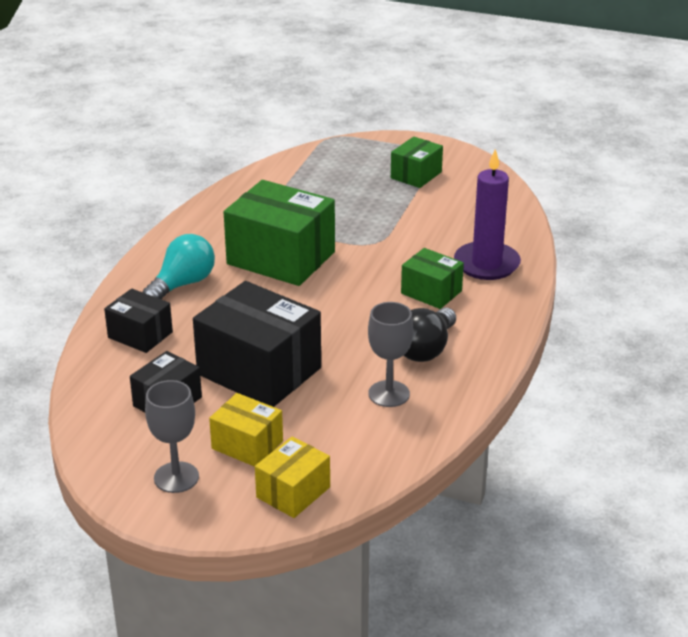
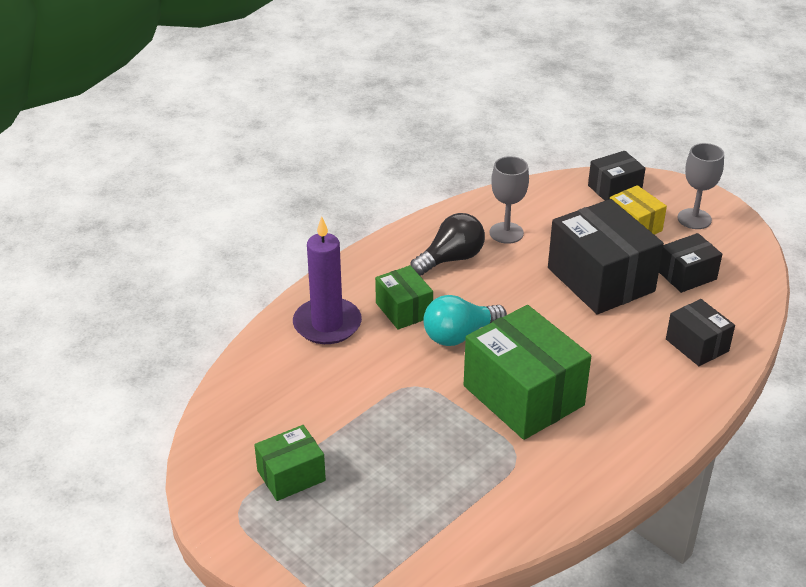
camera: 155 degrees left, 5 degrees up
(183, 284) = (639, 392): turquoise light bulb -> turquoise light bulb (459, 335)
(293, 492) = (614, 189): yellow box -> black box

